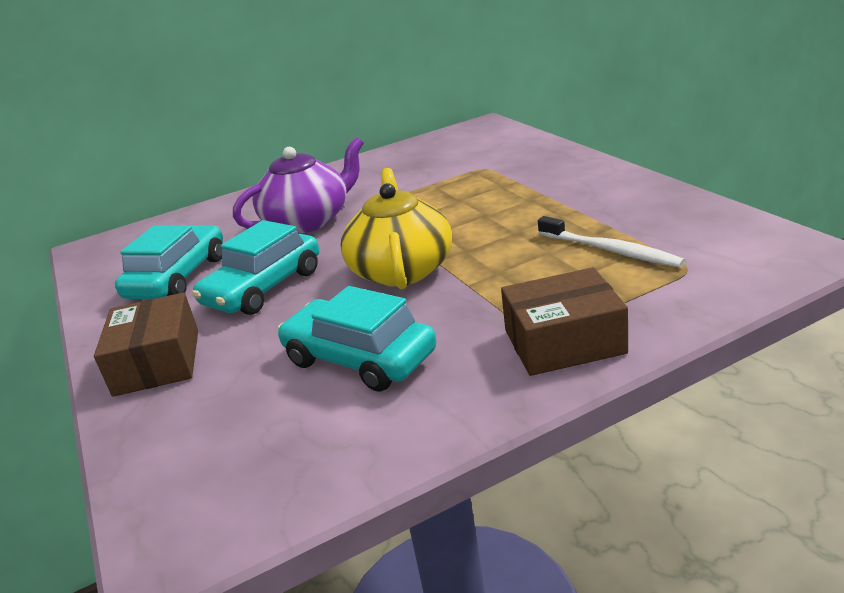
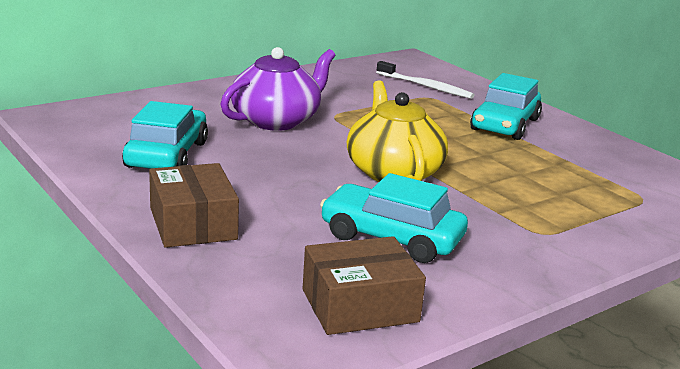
camera: 15 degrees left, 5 degrees down
(264, 288) = (264, 173): turquoise car -> turquoise car (505, 124)
(564, 341) = (564, 241): brown box -> brown box (360, 305)
(609, 250) = (574, 178): white toothbrush -> white toothbrush (425, 86)

